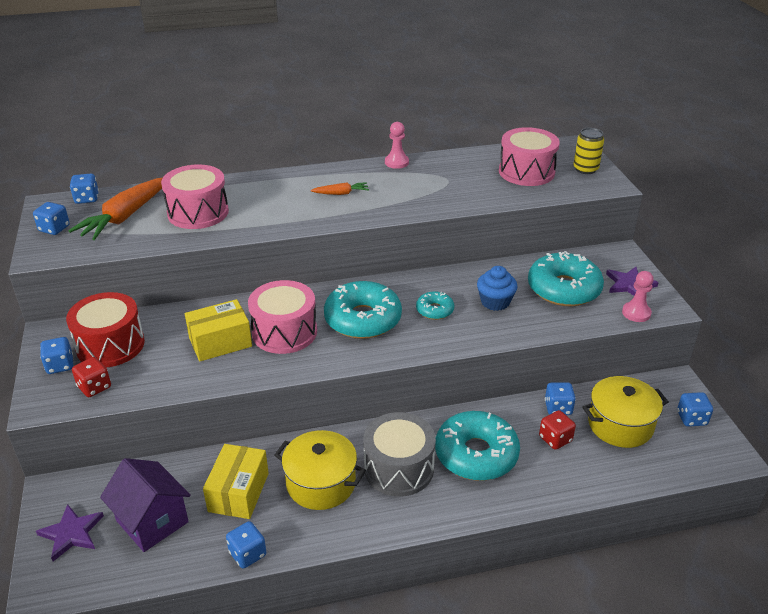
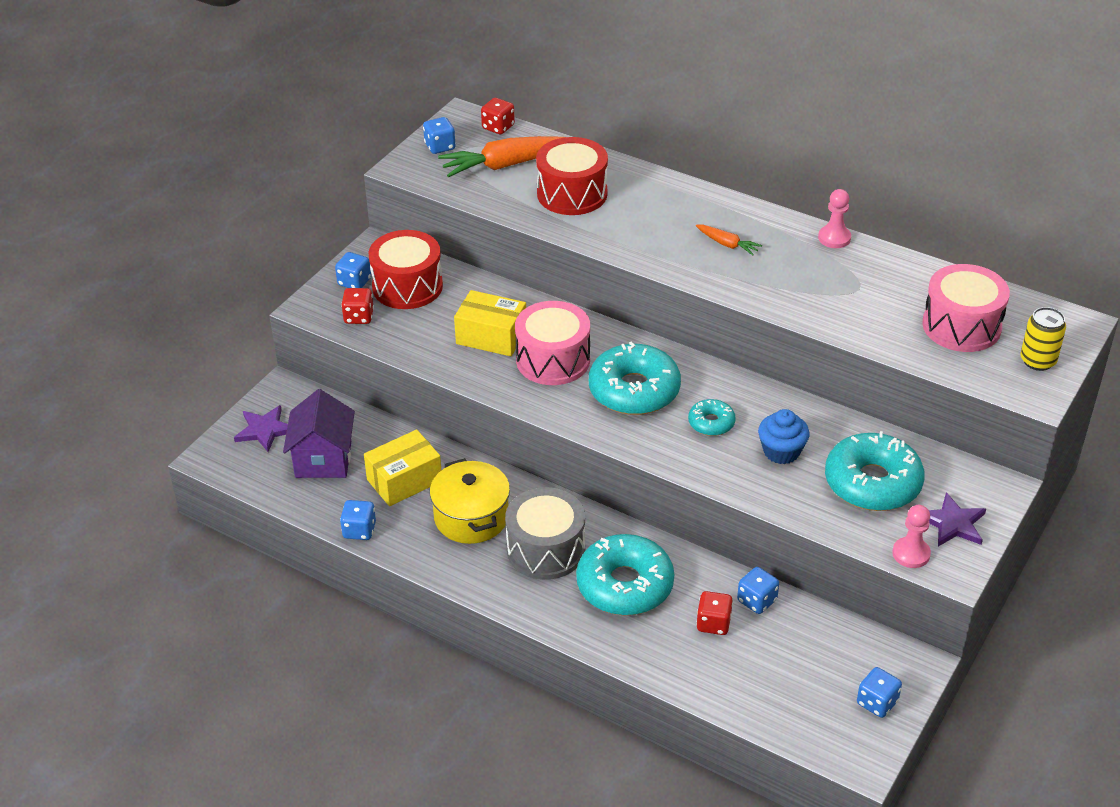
camera: 45 degrees right, 5 degrees up
(87, 199) = (498, 127): blue dice -> red dice
(198, 212) = (572, 194): pink drum -> red drum
(620, 425) = (794, 656): yellow pot -> none

